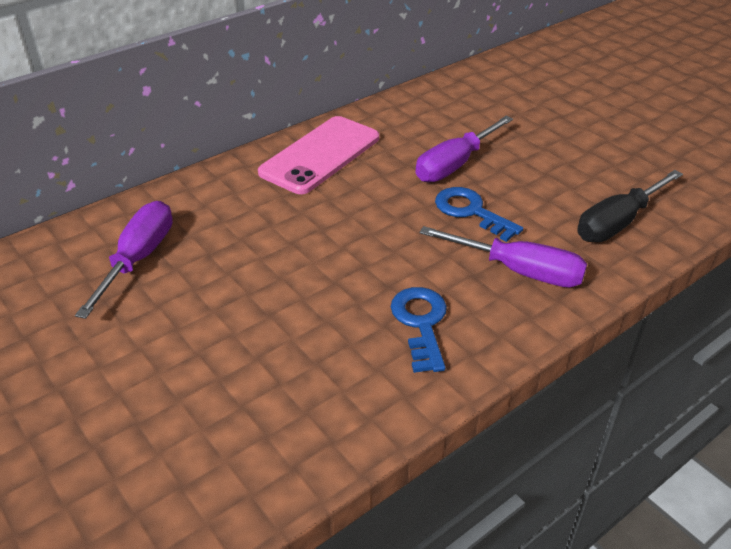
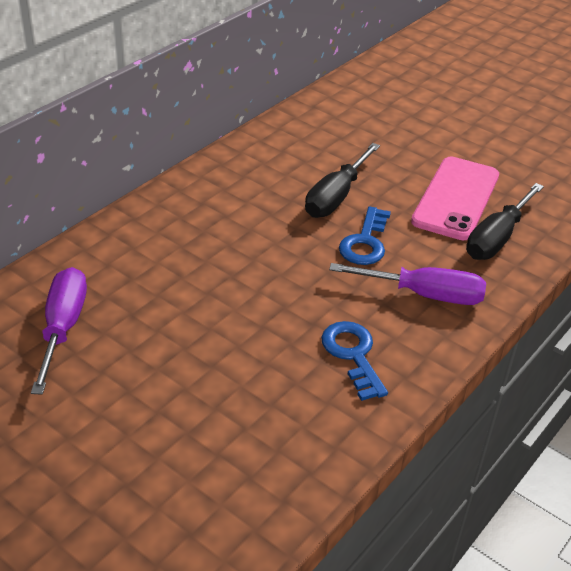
camera: 15 degrees left, 0 degrees up
(320, 155) = (204, 200): pink phone -> pink phone (456, 198)
(455, 164) = (336, 196): purple screwdriver -> black screwdriver
(471, 211) = (365, 242): blue key -> blue key turned 105 degrees counterclockwise

